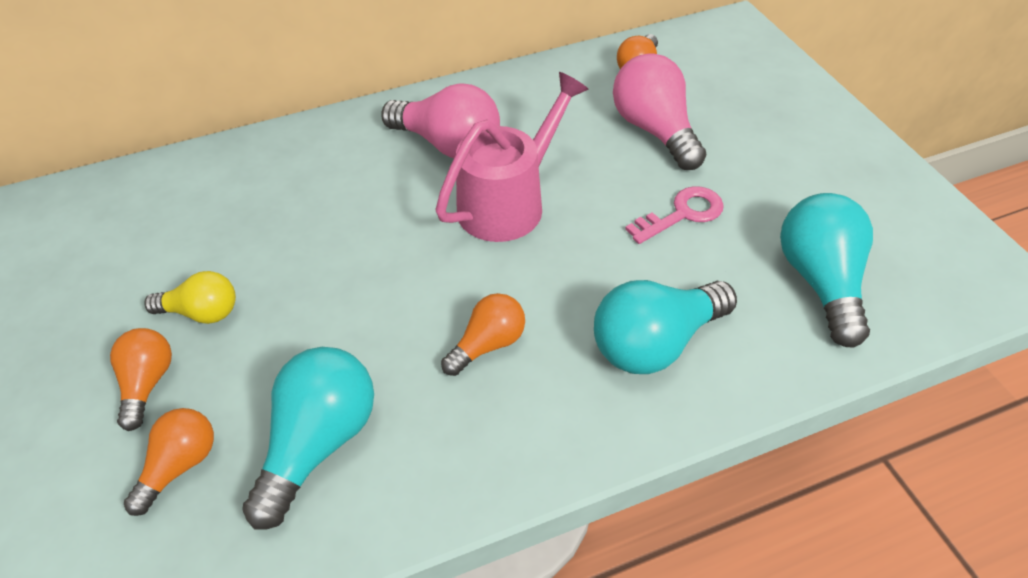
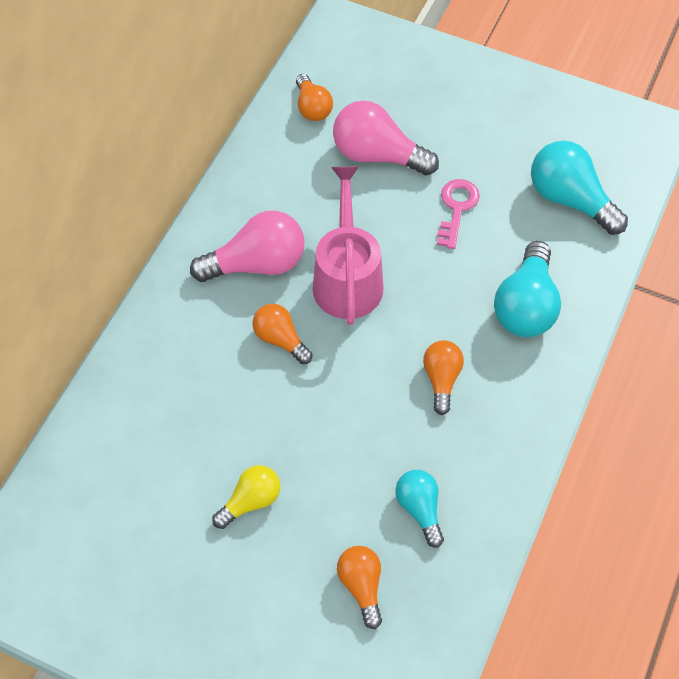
camera: 45 degrees left, 10 degrees up
(147, 384) = (279, 566): orange light bulb -> orange light bulb (280, 339)
(319, 443) = (420, 509): turquoise light bulb -> turquoise light bulb, size x0.60

